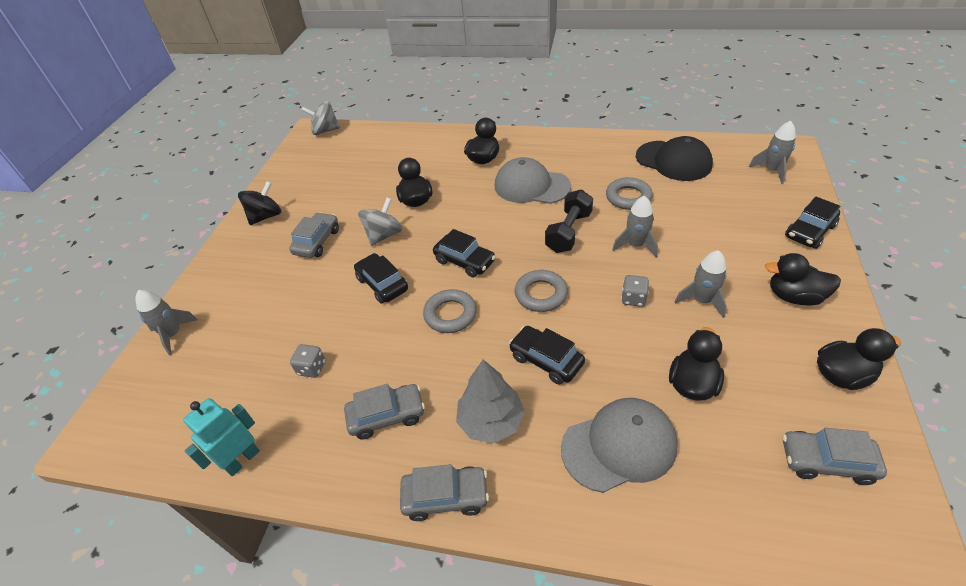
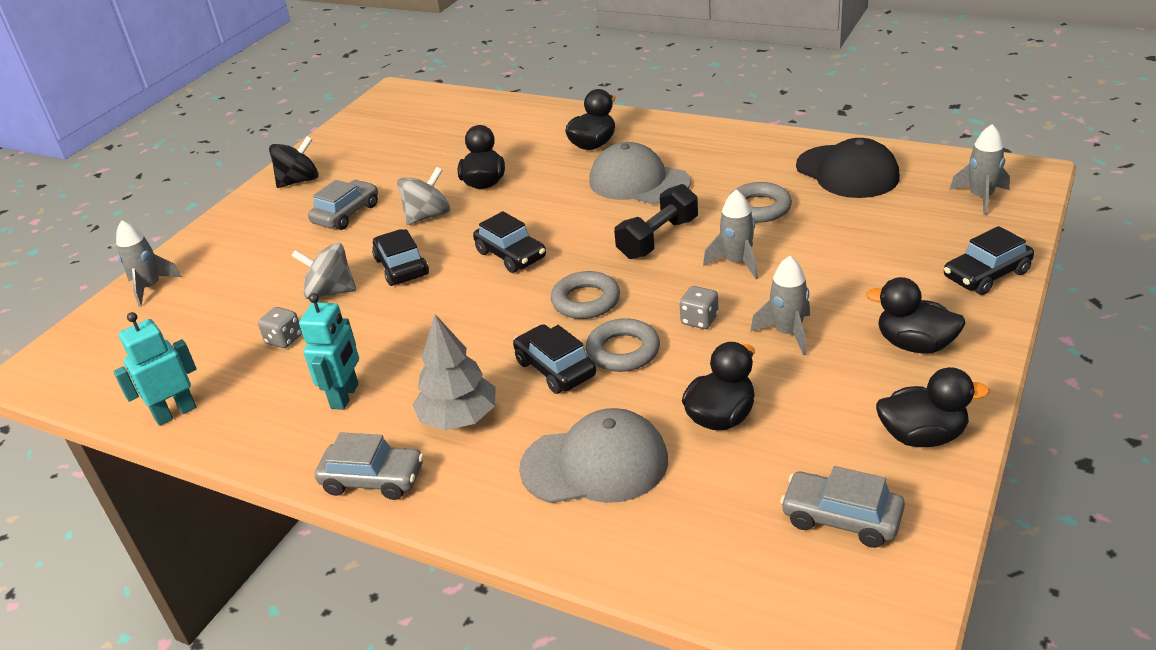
camera: 15 degrees right, 10 degrees down
(325, 131) = (410, 93): grey spinning top -> grey spinning top (330, 292)
(387, 416) = (345, 396): grey car -> turquoise robot
(450, 314) = (466, 308): grey ring -> grey ring (623, 351)

